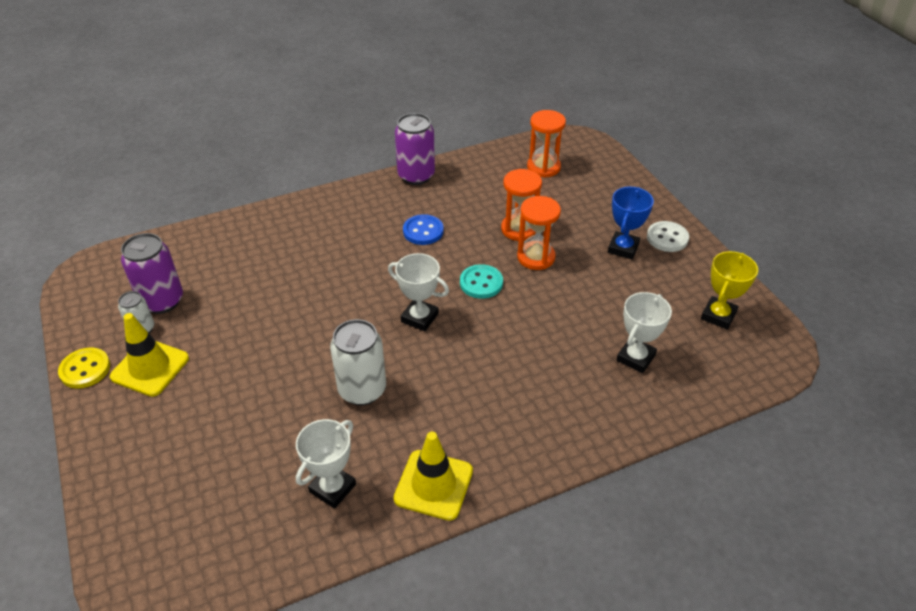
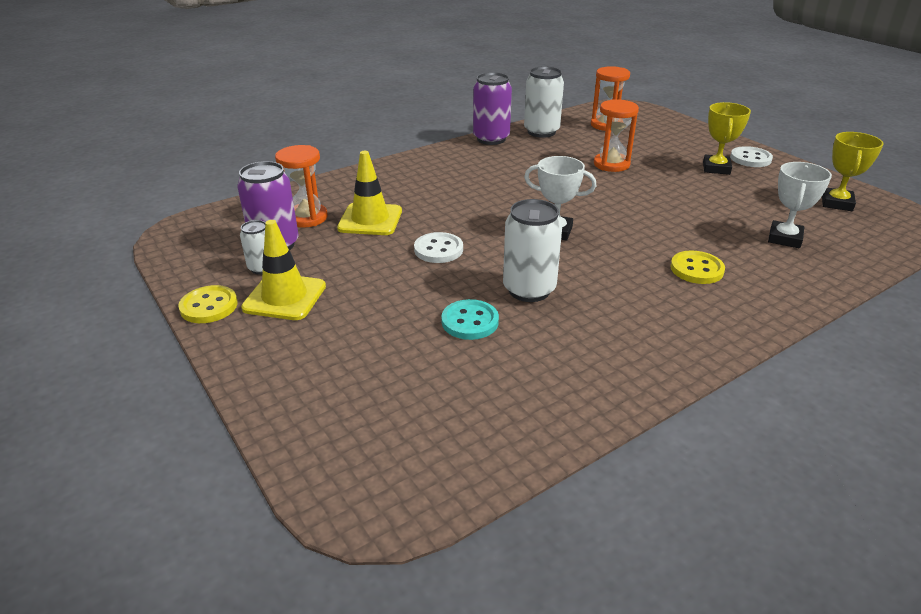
camera: 10 degrees left, 10 degrees down
(303, 327) = (438, 250): none -> white button
(332, 488) = (544, 372): white trophy -> none
(423, 231) = (520, 173): blue button -> none
(433, 485) = (652, 355): yellow traffic cone -> yellow traffic cone (370, 220)
(471, 170) = (541, 132): none -> white can
(481, 283) = (600, 202): turquoise button -> turquoise button (470, 321)
(527, 386) = (696, 269): none -> yellow button
(536, 257) = (640, 181): orange hourglass -> orange hourglass (307, 218)
(623, 248) = (716, 168): blue trophy -> yellow trophy

